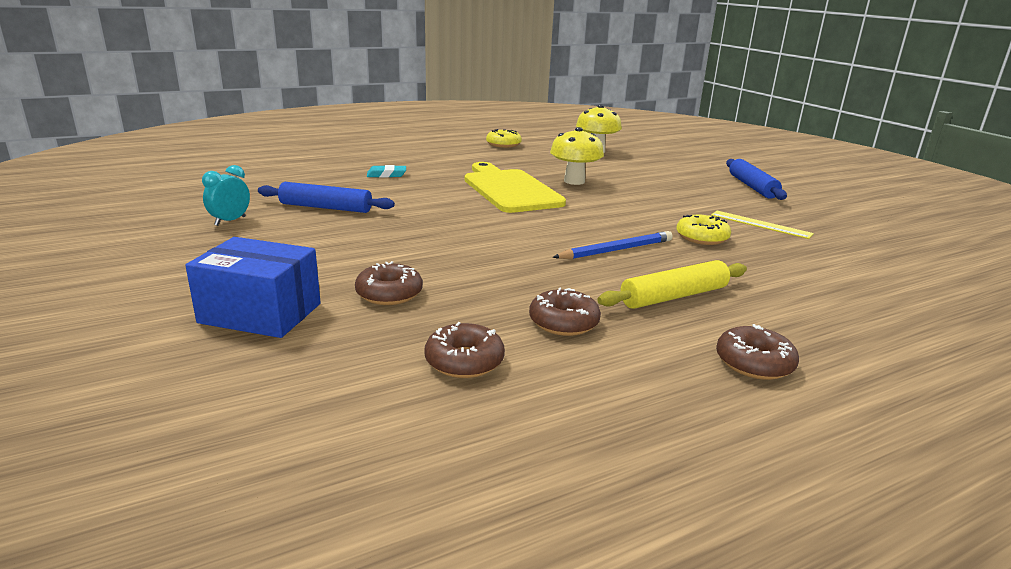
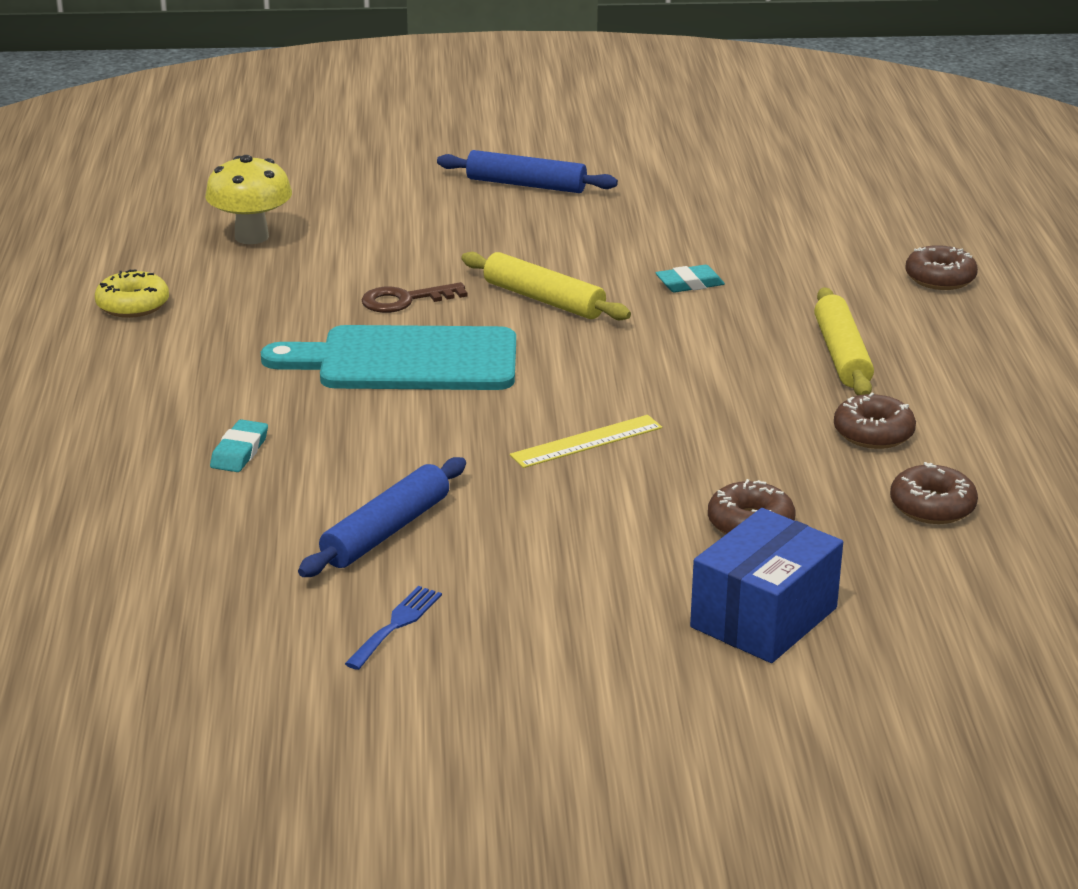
camera: 65 degrees left, 5 degrees up
(230, 221) = (396, 625): turquoise clock -> blue fork
(509, 189) = (407, 361): yellow cutting board -> turquoise cutting board
(574, 181) = (404, 300): yellow mushroom -> brown key
(616, 250) = (697, 348): blue pencil -> none
(620, 206) = (543, 299): none -> yellow rolling pin
(702, 238) = (689, 284): yellow donut -> turquoise eraser
(754, 363) = (993, 363): brown donut -> brown donut (940, 278)
(760, 224) = (668, 233): yellow ruler -> yellow ruler (586, 441)

